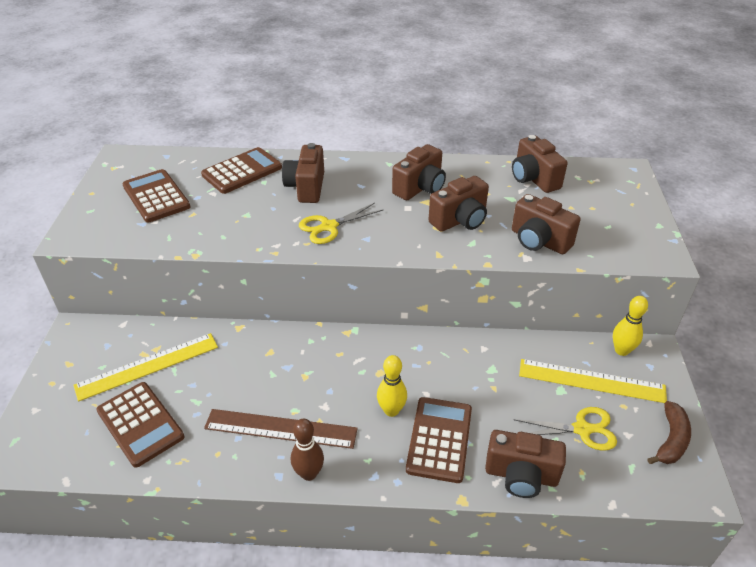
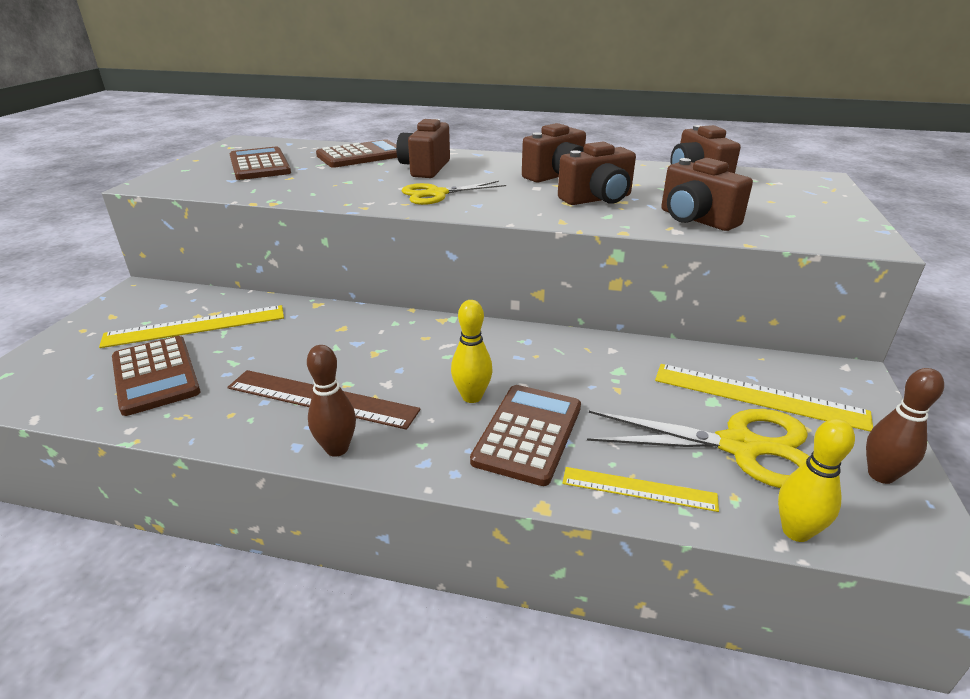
camera: 10 degrees right, 10 degrees down
(521, 475) = (639, 489): brown camera -> yellow ruler
(582, 429) = (739, 446): yellow scissors -> yellow scissors, size x1.52
(621, 350) = (804, 370): yellow bowling pin -> yellow bowling pin (796, 531)
(671, 440) = (881, 475): brown banana -> brown bowling pin

